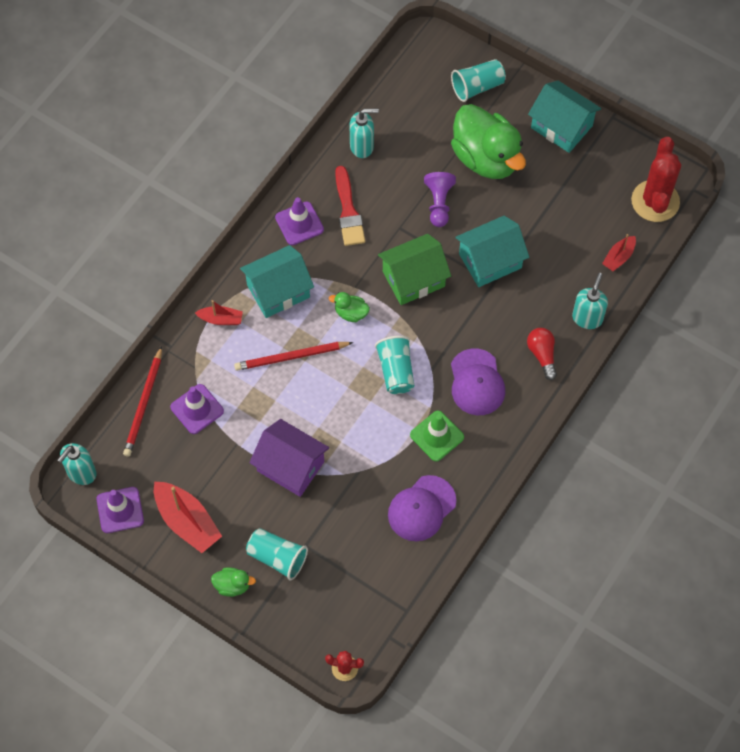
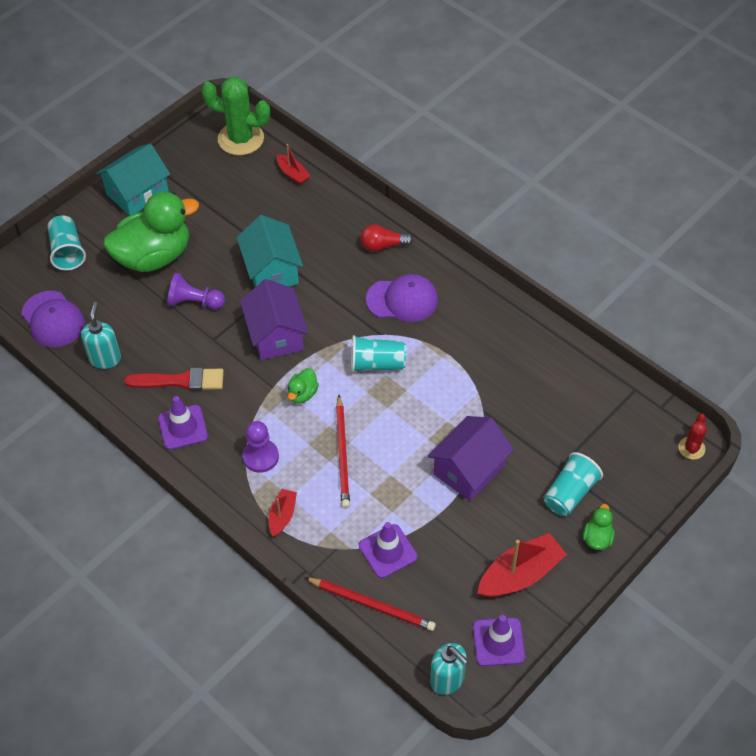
camera: 80 degrees left, 10 degrees down
(278, 291) = (260, 457): turquoise house -> purple pawn
(413, 279) = (276, 335): green house -> purple house
(421, 508) = (530, 362): purple cap -> purple cap (53, 319)
(437, 436) = (454, 340): green traffic cone -> none
(587, 318) = (351, 206): turquoise soap dispenser -> none
(655, 201) = (241, 139): red cactus -> green cactus

